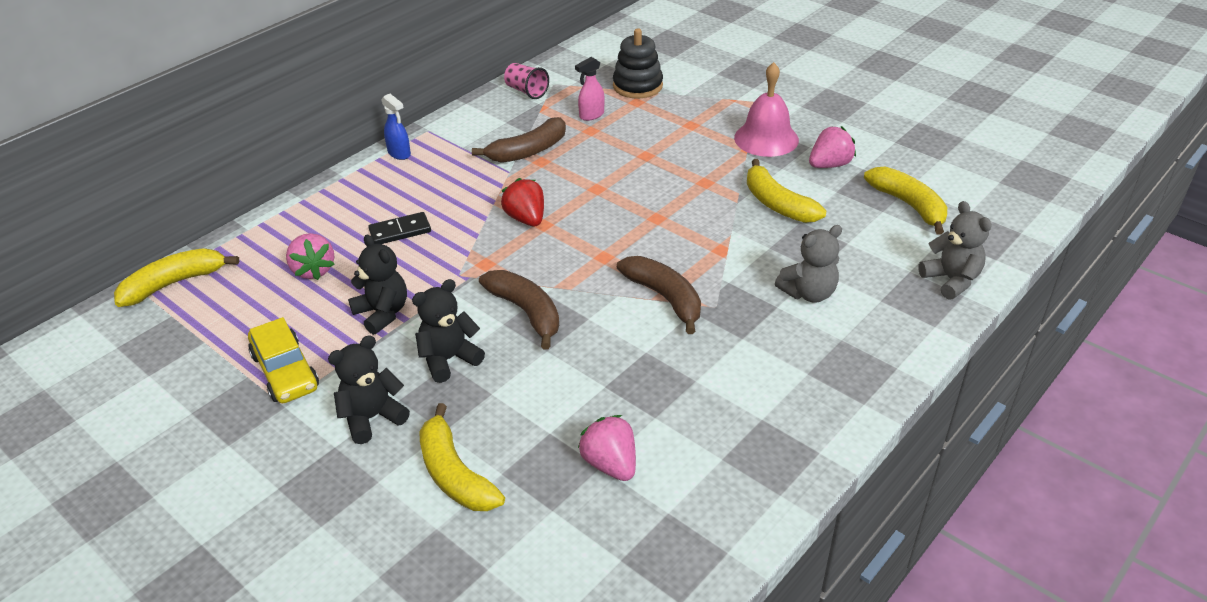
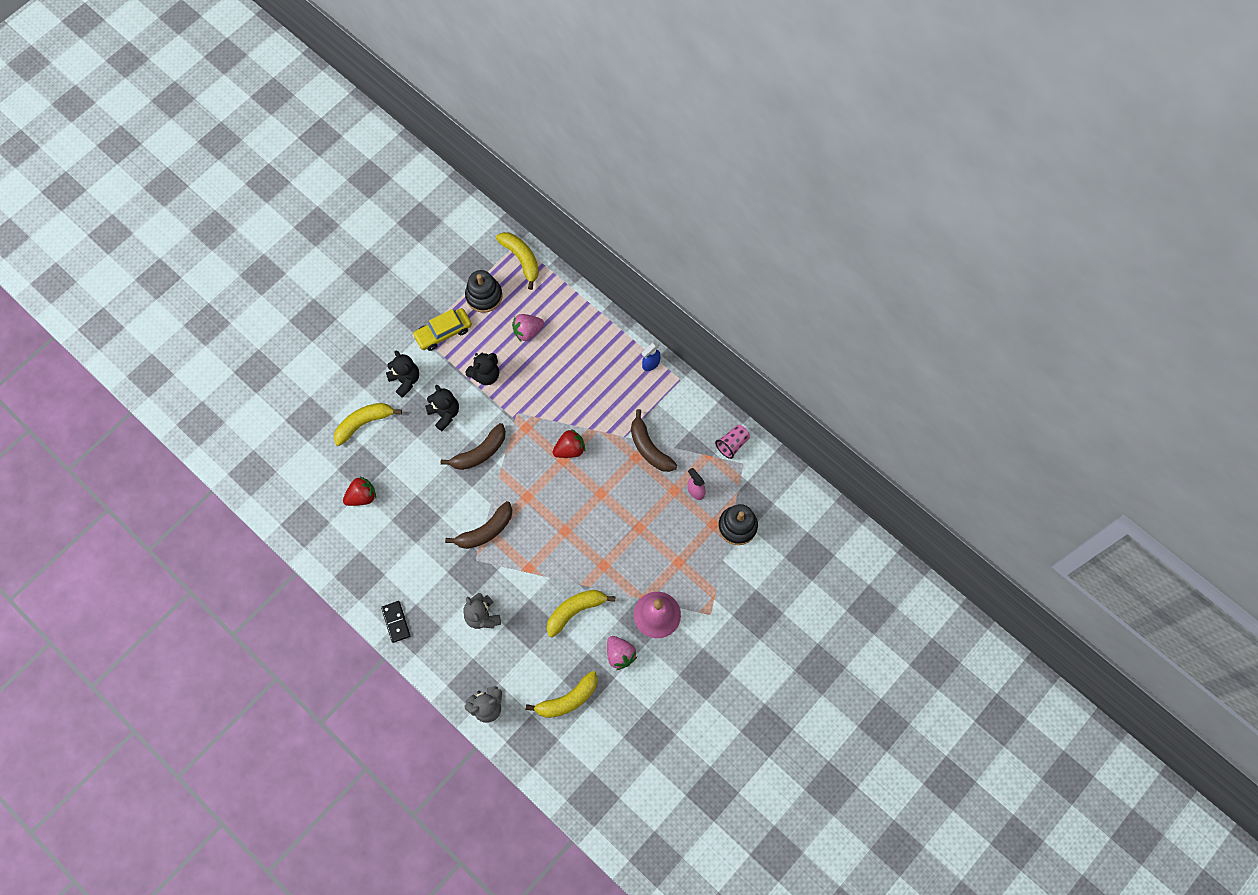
camera: 90 degrees right, 30 degrees up
(228, 324) = (484, 296): none -> black stacking toy
(400, 231) = (562, 375): black domino -> black domino (396, 622)
(610, 464) = (362, 496): pink strawberry -> red strawberry

